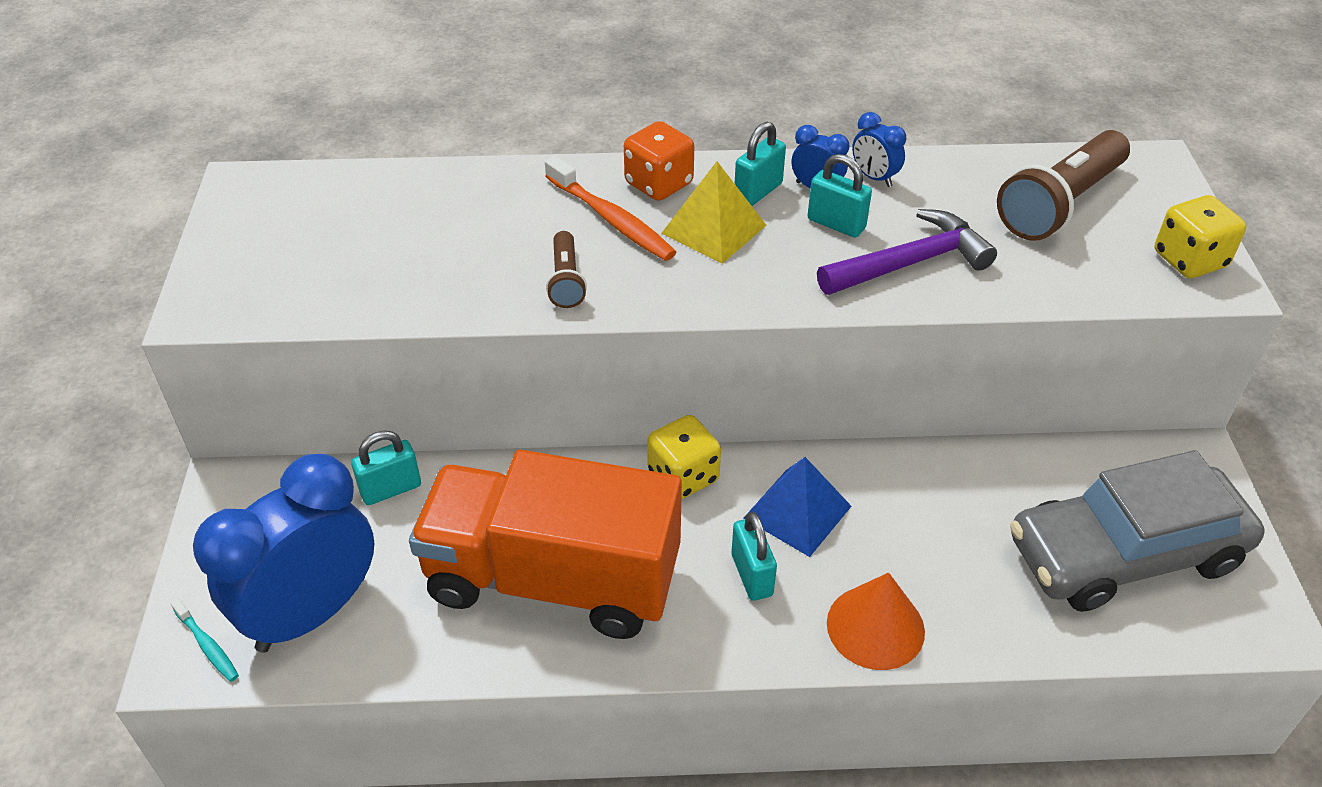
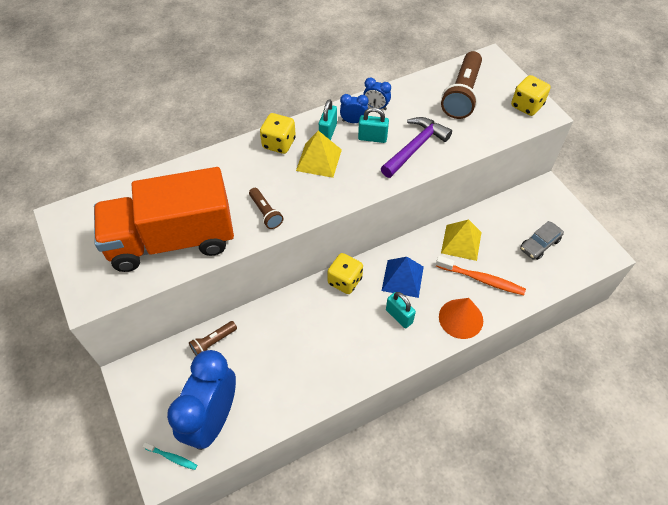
camera: 25 degrees left, 10 degrees up
(391, 489) = (213, 342): turquoise padlock -> brown flashlight
(553, 579) = (314, 354): orange truck -> orange truck (172, 240)
(611, 219) = (267, 171): orange toothbrush -> orange toothbrush (481, 279)
(659, 184) = (279, 143): orange dice -> yellow dice
(953, 491) = (461, 242): none -> yellow pyramid
(1125, 553) = (539, 244): grey car -> grey car, size x0.46

